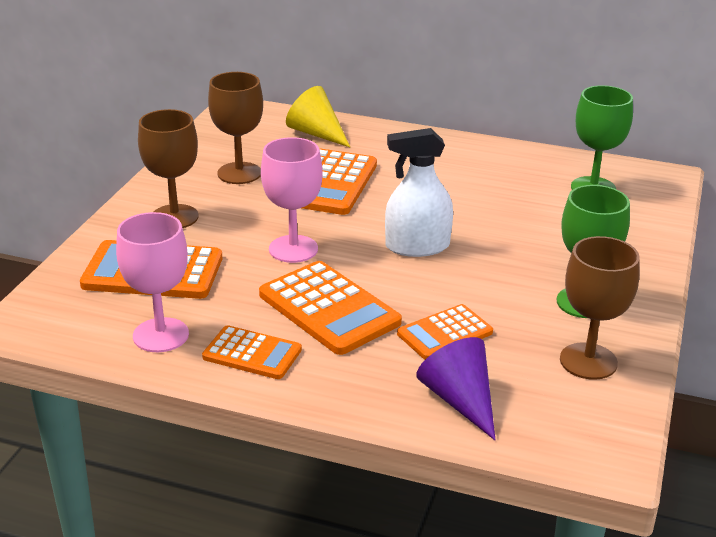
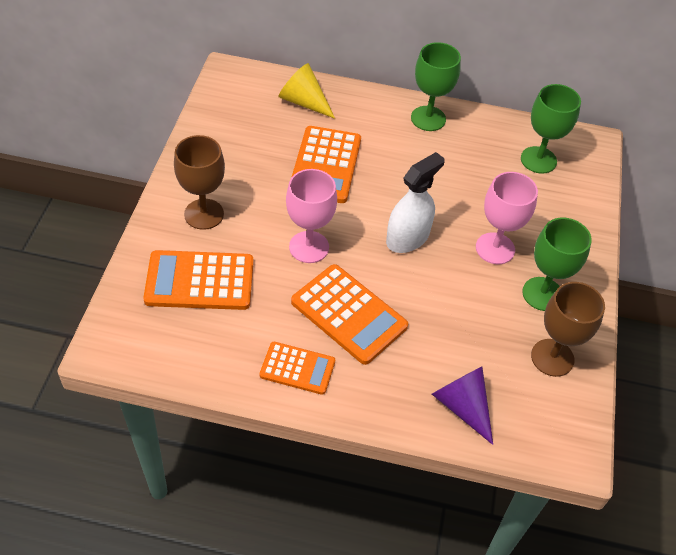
camera: 10 degrees left, 20 degrees up
(161, 335) = (221, 353): pink goblet -> pink goblet (495, 248)
(239, 173) = (247, 156): brown goblet -> none
(417, 246) = (407, 238): white spray bottle -> white spray bottle turned 150 degrees clockwise
(444, 333) = (442, 335): orange calculator -> none
(462, 151) = (428, 118): none -> green goblet

